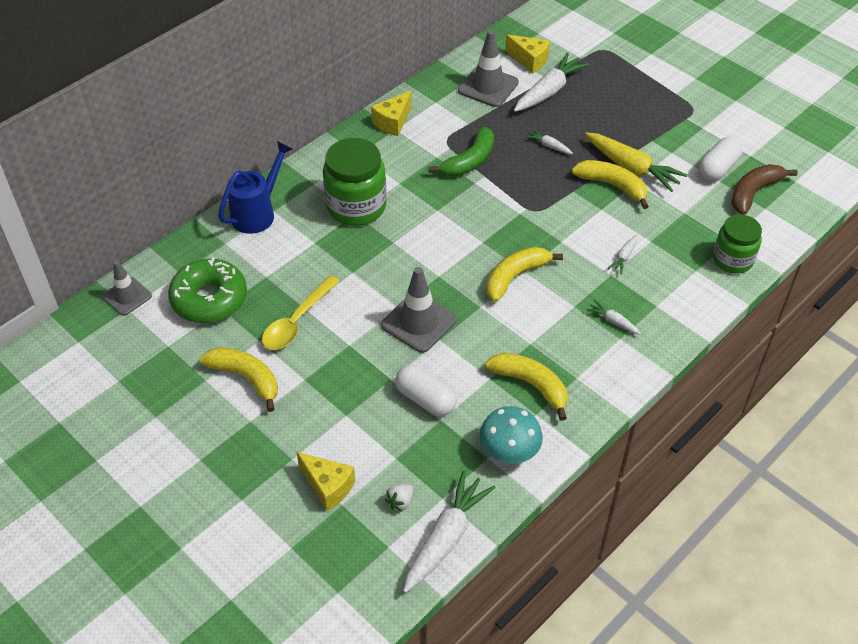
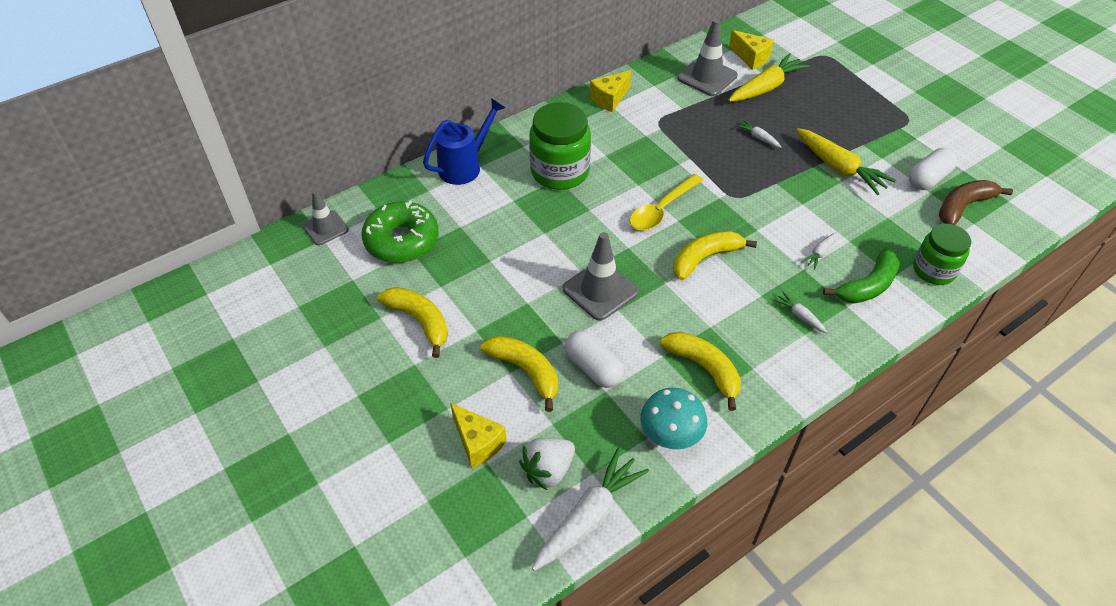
camera: 10 degrees right, 0 degrees up
(296, 321) = (480, 273): yellow spoon -> yellow spoon (661, 209)
(400, 502) = (548, 470): white strawberry -> white strawberry, size x1.78
(469, 161) = (677, 143): green banana -> green banana (868, 285)
(549, 91) = (766, 87): white carrot -> yellow carrot
(612, 186) = (817, 182): yellow banana -> yellow banana (525, 371)

